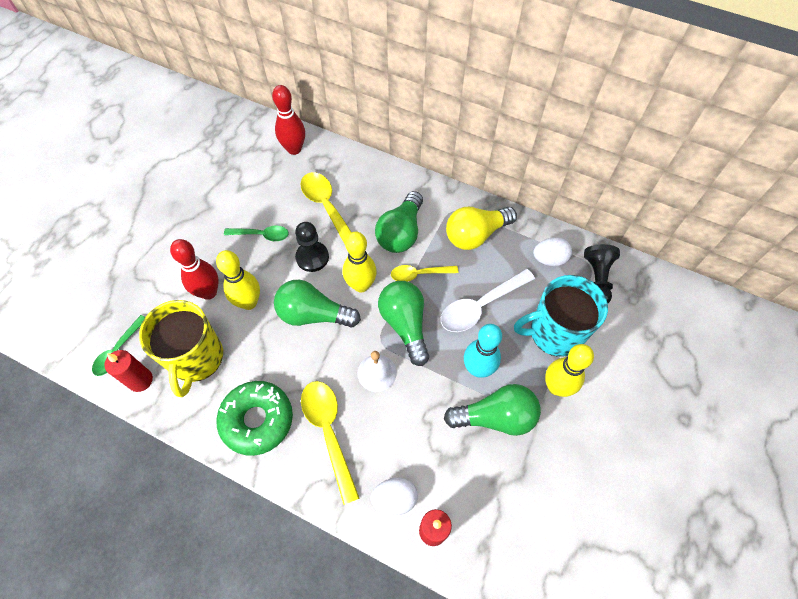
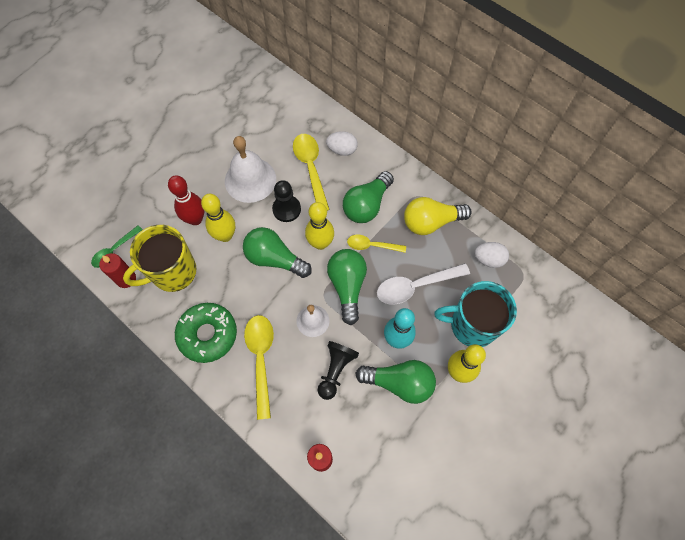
camera: 15 degrees right, 5 degrees up
(196, 358) = (173, 272): yellow mug -> yellow mug turned 45 degrees clockwise
(262, 235) = (250, 180): green spoon -> white bell
(294, 149) = (297, 108): red bowling pin -> none
(394, 498) = (298, 426): white egg -> white egg (342, 150)
(597, 279) = (525, 287): black pawn -> black pawn (336, 370)

